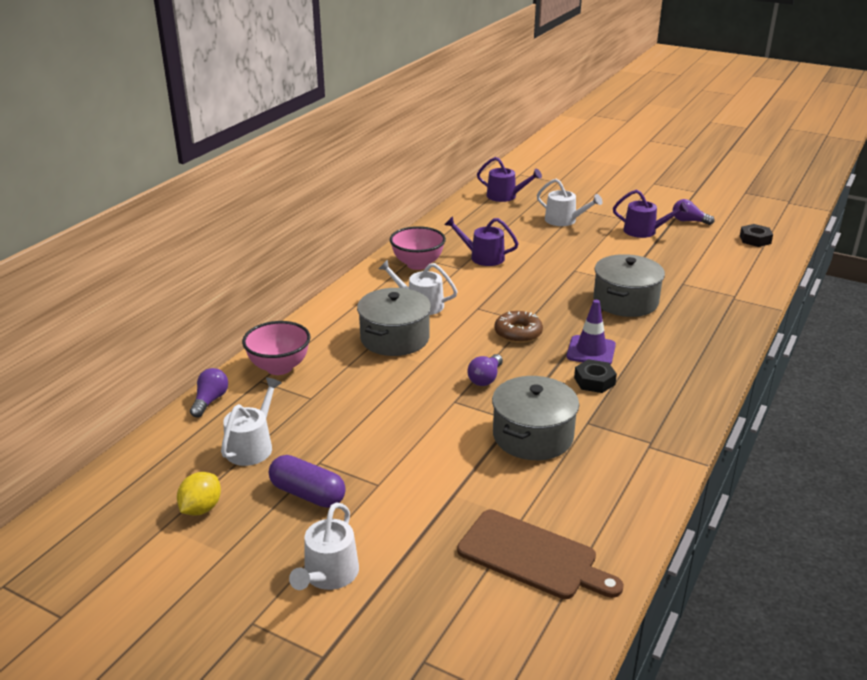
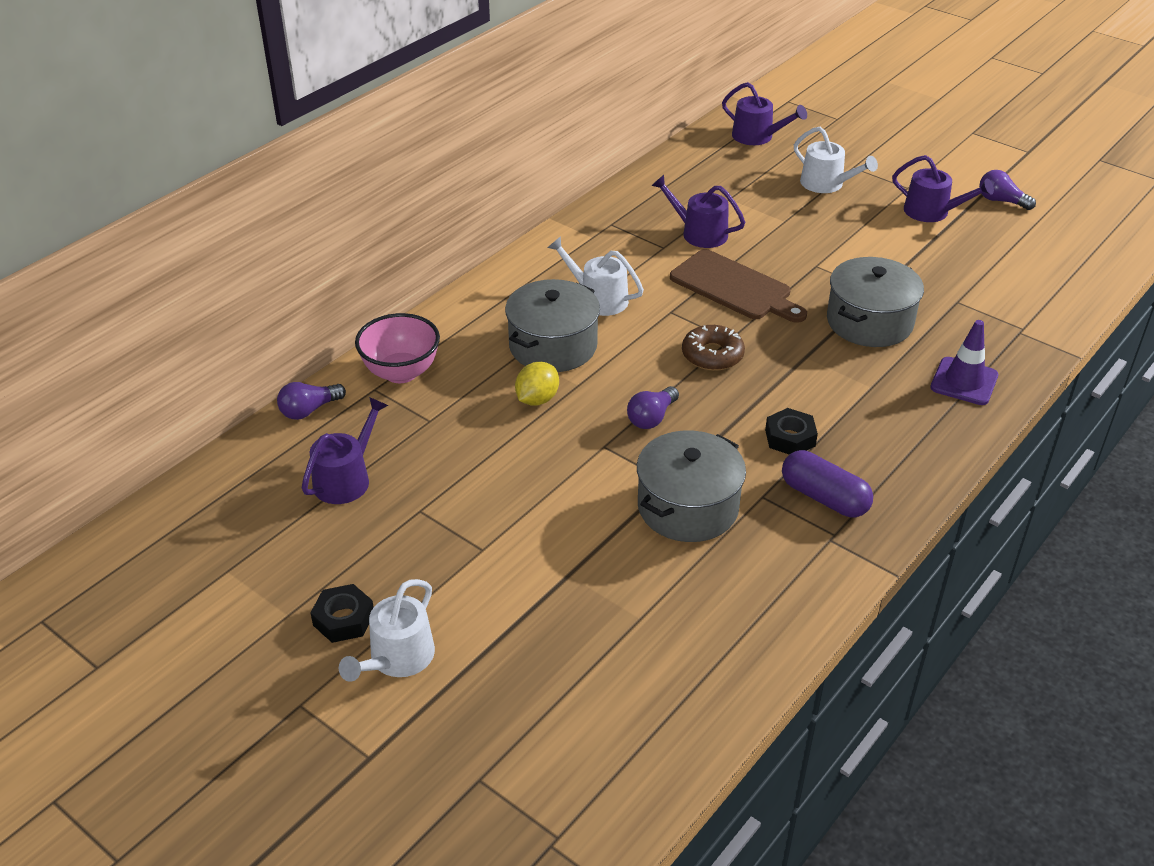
camera: 10 degrees right, 10 degrees up
(201, 508) = (271, 554): yellow lemon -> yellow lemon (537, 399)
(210, 401) = (309, 410): purple light bulb -> purple light bulb turned 150 degrees counterclockwise
(252, 446) = (346, 479): white watering can -> purple watering can
(307, 494) = (397, 551): purple capsule -> purple capsule (824, 497)
(417, 264) = (610, 236): pink bowl -> none
(532, 556) = (640, 668): brown cutting board -> brown cutting board (734, 287)
(591, 351) = (799, 392): purple traffic cone -> purple traffic cone (964, 381)
(755, 239) = (1084, 240): black nut -> black nut (343, 619)

